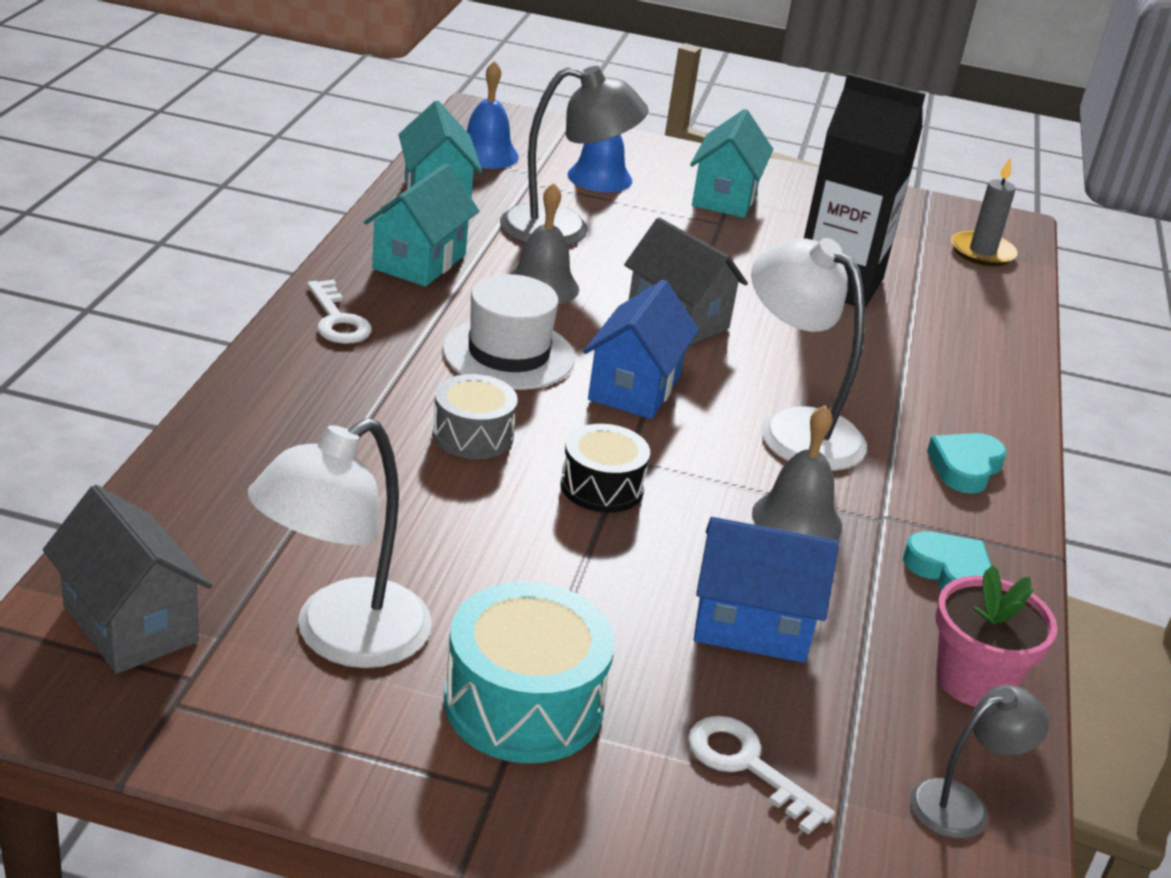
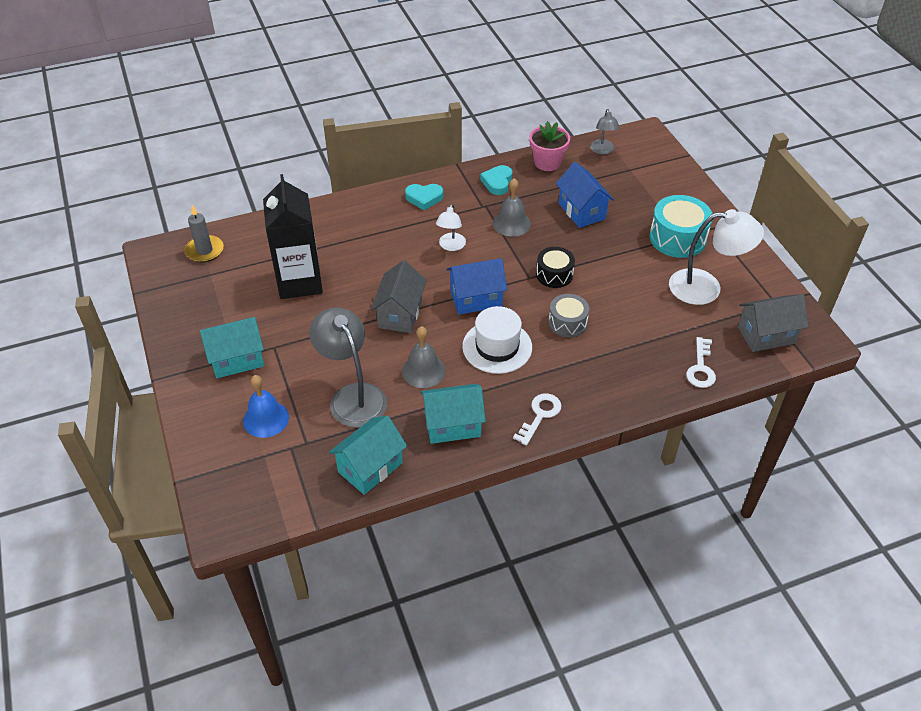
camera: 120 degrees left, 15 degrees up
(130, 623) = (766, 335): grey house -> grey house turned 60 degrees clockwise
(486, 154) = (287, 483): blue bell -> none
(747, 766) = (641, 189): white key -> white key (701, 368)
(795, 429) = (451, 246): white lamp -> white lamp, size x0.55
(962, 804) = (602, 150): grey lamp -> grey lamp turned 120 degrees counterclockwise

